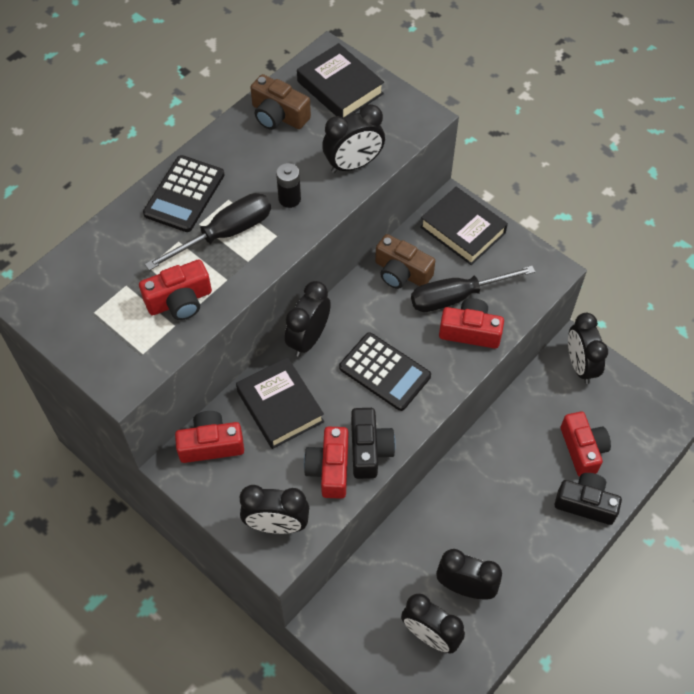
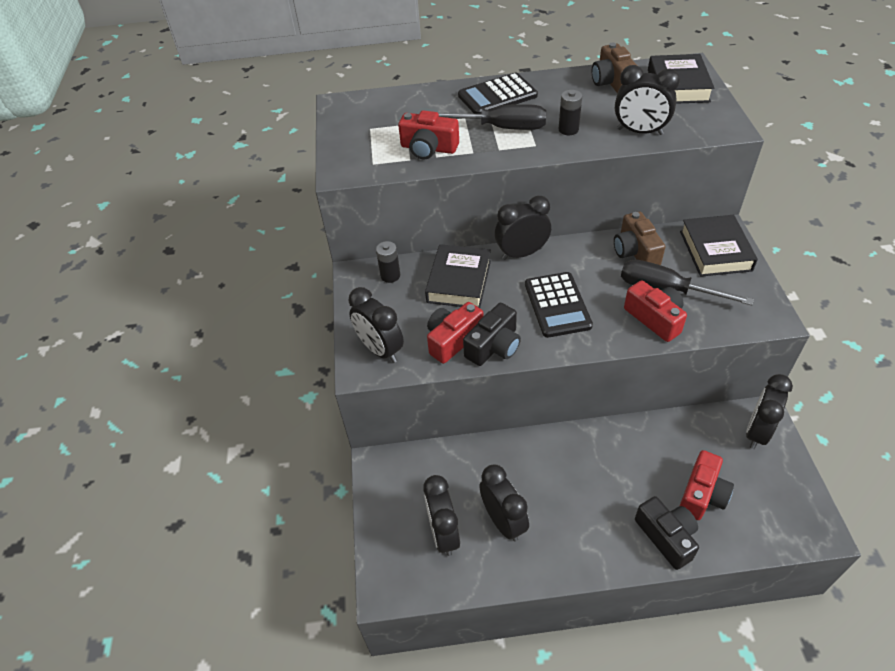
camera: 45 degrees right, 10 degrees down
(211, 444) = (390, 276): red camera -> black battery

